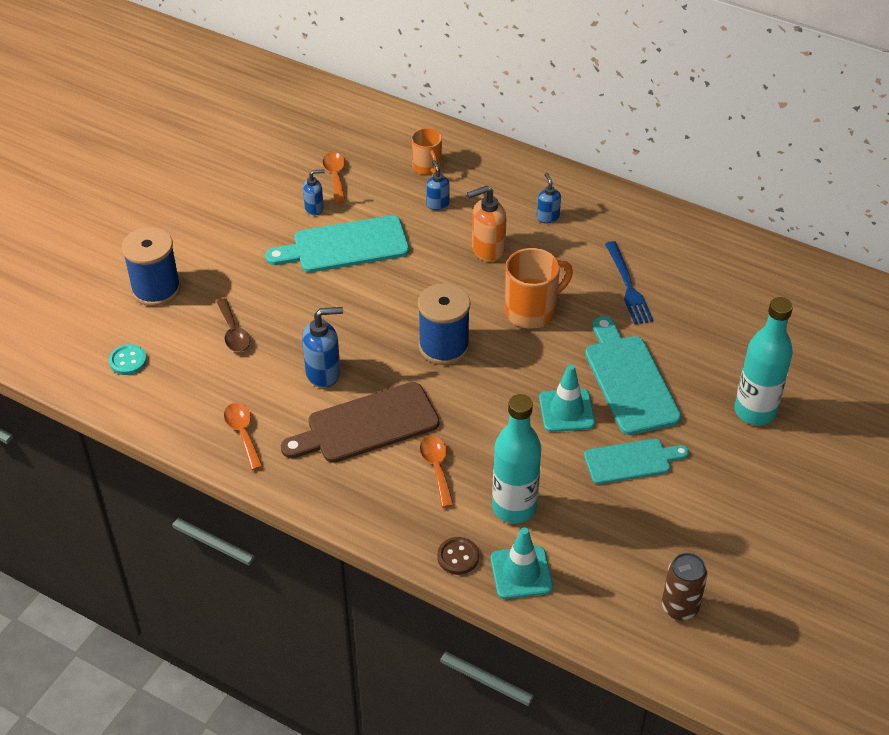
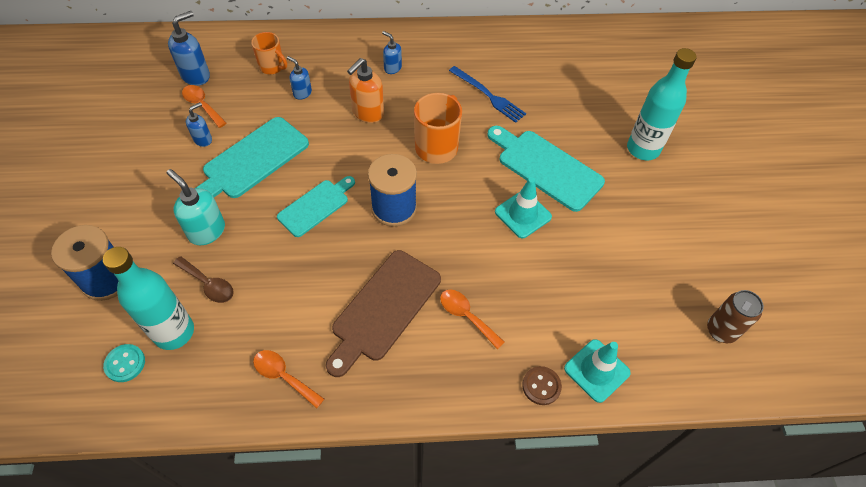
camera: 35 degrees left, 10 degrees up
(262, 288) = (206, 231): none -> turquoise soap dispenser
(323, 373) = (314, 281): blue soap dispenser -> blue soap dispenser (196, 75)
(514, 507) = (548, 317): turquoise bottle -> turquoise bottle (174, 332)
(631, 461) = (597, 230): turquoise cutting board -> turquoise cutting board (316, 206)

